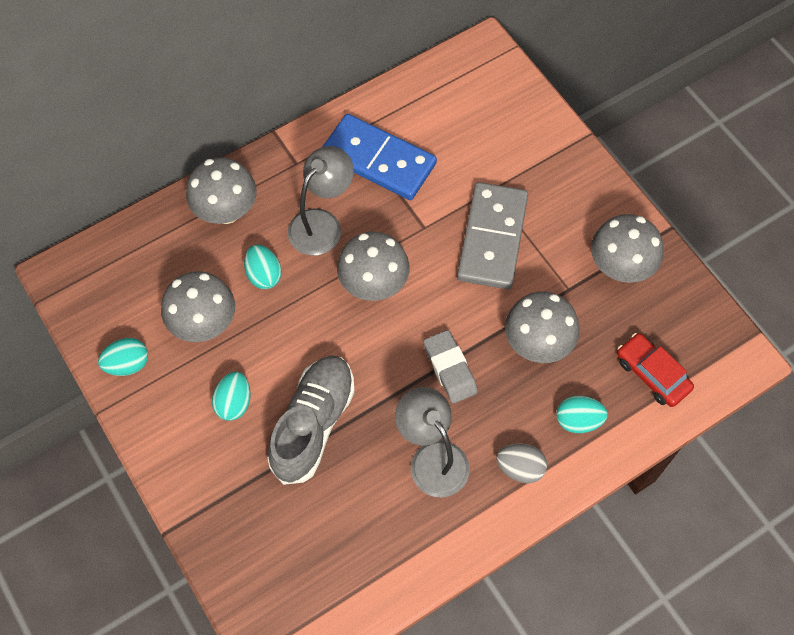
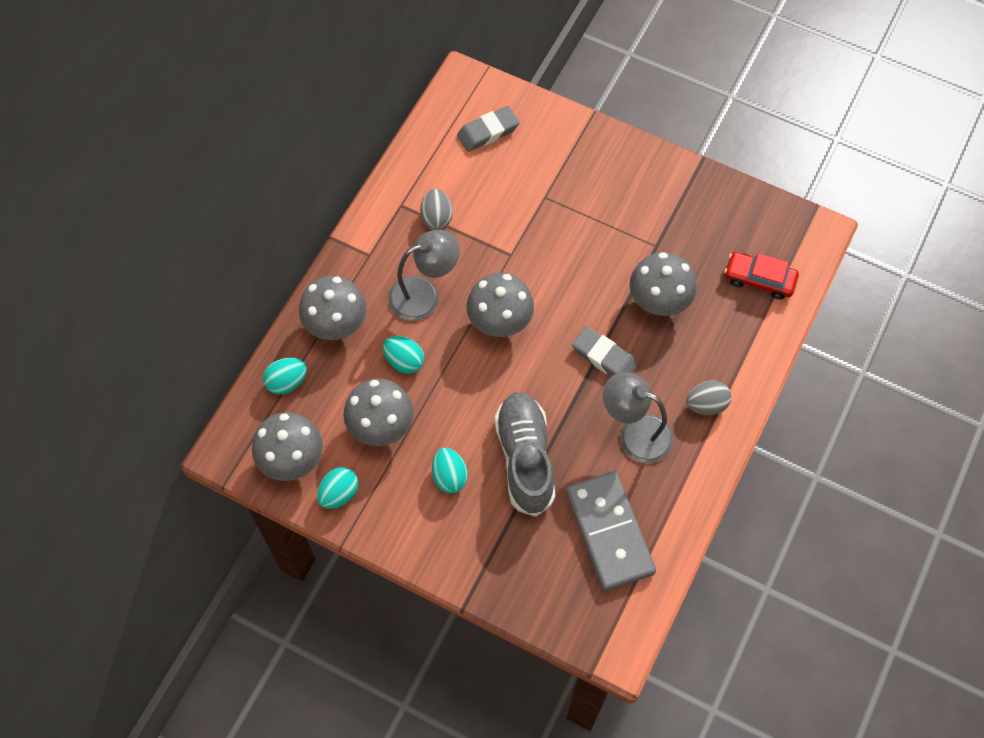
camera: 30 degrees left, 0 degrees up
(322, 223) = (424, 294): grey lamp -> grey lamp turned 60 degrees clockwise
(378, 160) = (436, 218): blue domino -> grey egg
(477, 105) = (488, 132): none -> grey eraser
(492, 238) = (570, 236): grey domino -> grey domino (609, 532)
(578, 420) = (727, 344): turquoise egg -> turquoise egg (287, 382)
(620, 267) = (684, 208): grey mushroom -> grey mushroom (292, 460)

